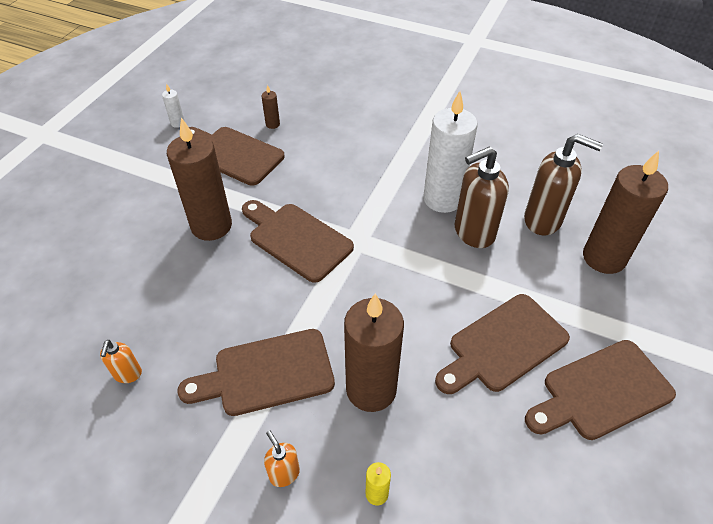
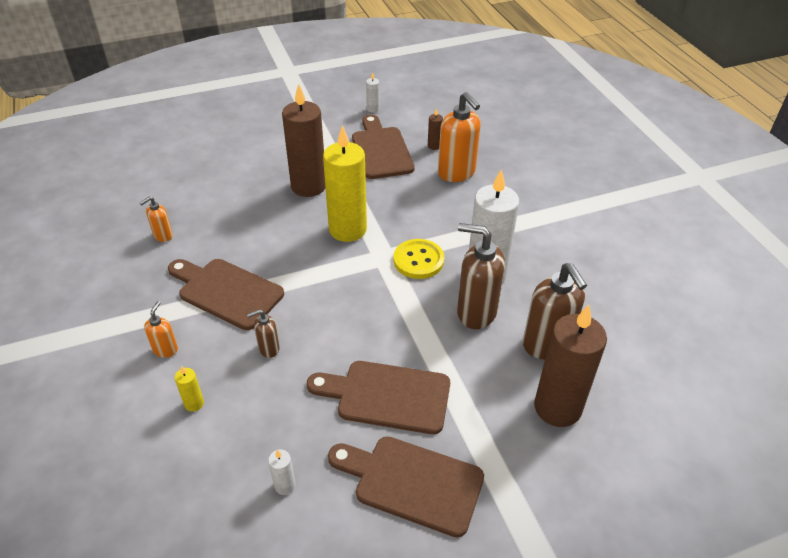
camera: 45 degrees right, 5 degrees down
(297, 239) = (348, 229): brown cutting board -> yellow candle
(319, 135) = (456, 173): none -> orange soap dispenser
(371, 389) = (268, 349): brown candle -> brown soap dispenser
(384, 224) = (418, 260): none -> yellow button
(533, 483) = (285, 485): none -> white candle

